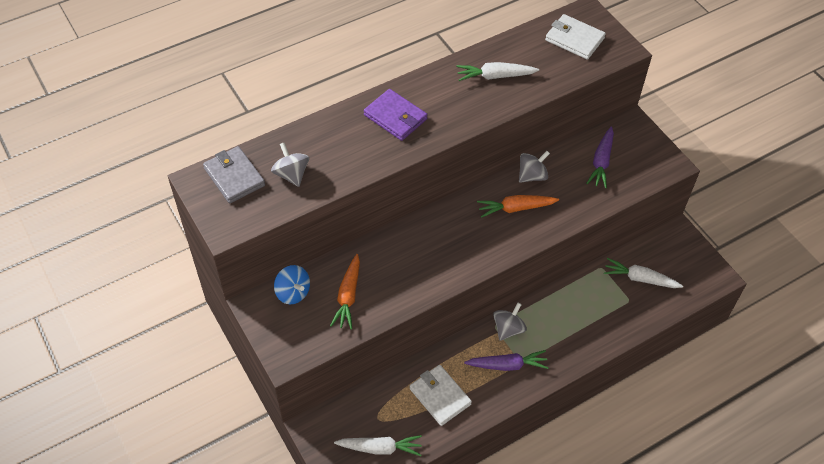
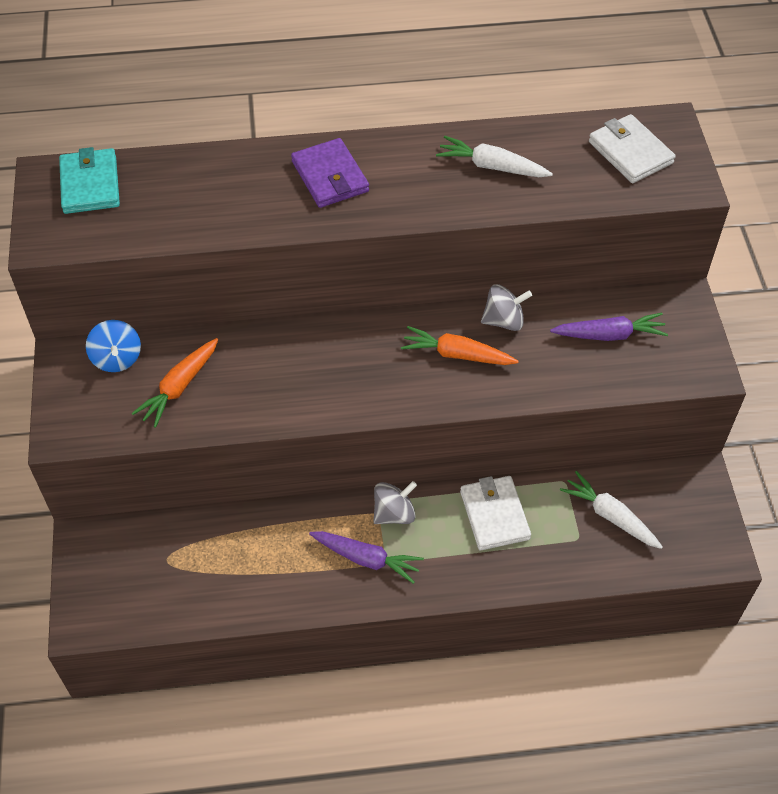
camera: 25 degrees right, 0 degrees up
(234, 177) = (90, 185): grey wallet -> turquoise wallet
(291, 174) = (159, 204): grey spinning top -> none
(380, 448) = (148, 597): white carrot -> none
(440, 396) = (258, 564): white wallet -> white wallet (494, 515)
(601, 162) = (610, 335): purple carrot -> purple carrot turned 135 degrees counterclockwise

